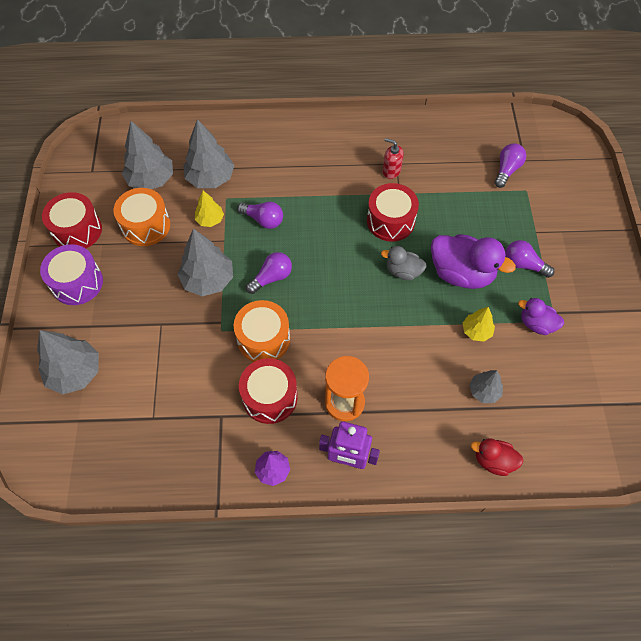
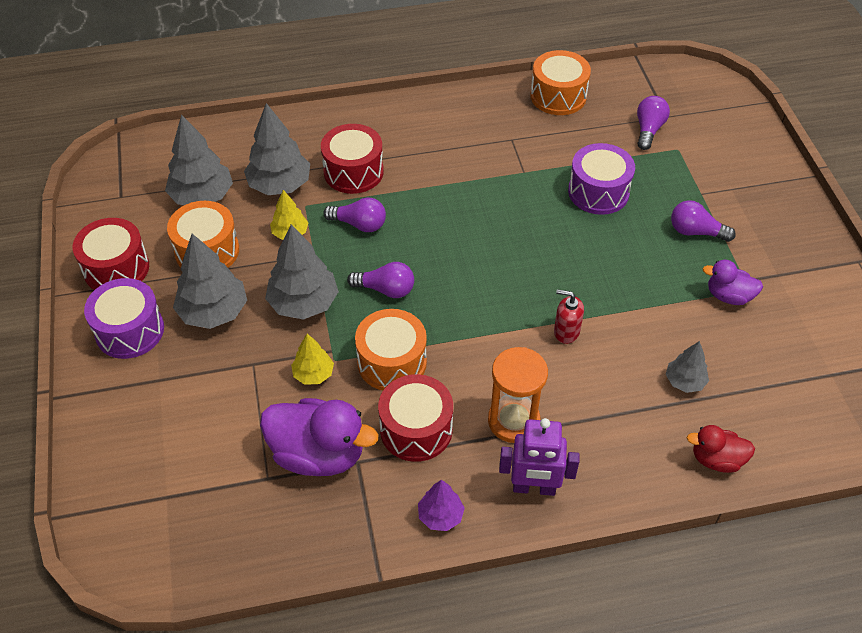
camera: 10 degrees left, 10 degrees down
(75, 372) = (150, 439): grey tree -> grey tree (214, 312)
(271, 278) = (385, 289): purple light bulb -> purple light bulb turned 60 degrees clockwise
(390, 221) = (520, 205): red drum -> red drum (353, 172)
(391, 171) = (507, 148): red soap dispenser -> red soap dispenser (566, 331)
(403, 271) = (550, 259): grey duck -> none
(441, 130) = (558, 96): none -> orange drum
(454, 219) = (598, 192): none -> purple drum
(461, 273) = (623, 252): purple duck -> purple duck (318, 454)
(476, 331) = (658, 314): yellow tree -> yellow tree (313, 374)

